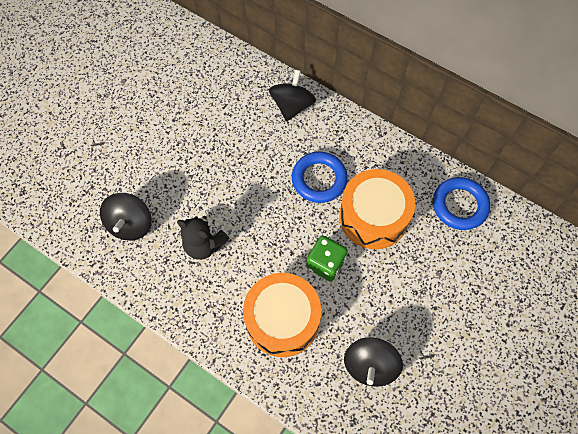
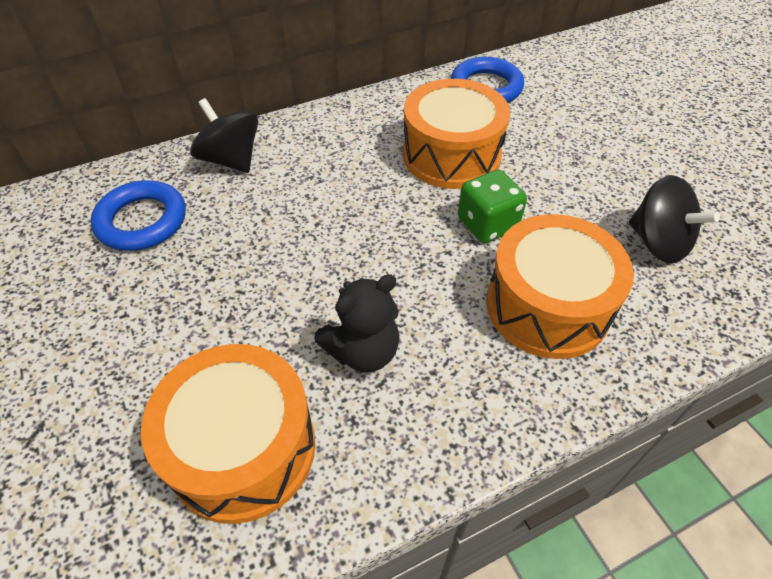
camera: 60 degrees left, 15 degrees down
(130, 224) = (242, 448): black spinning top -> orange drum
(319, 179) = (360, 179): blue ring -> blue ring (142, 221)

